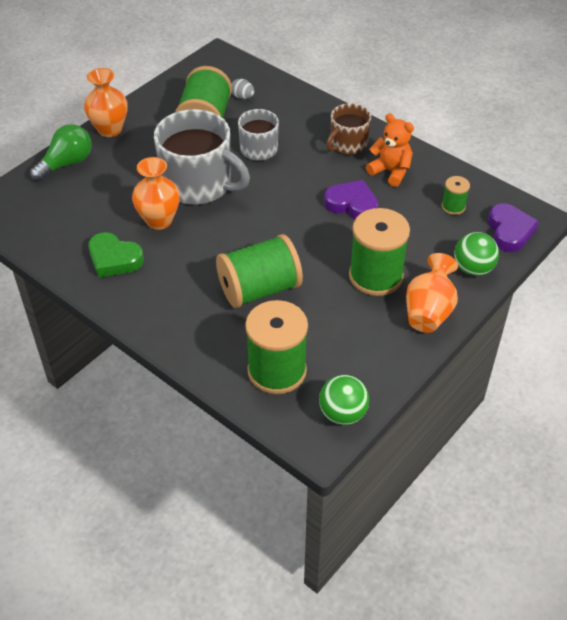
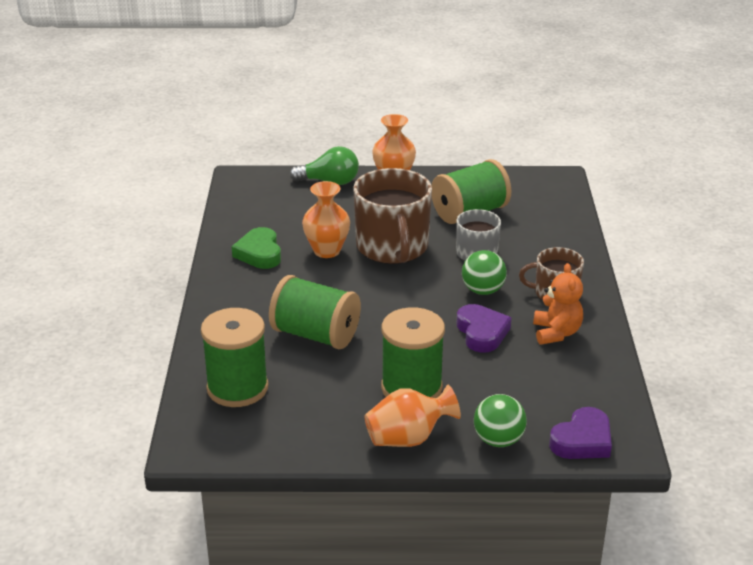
camera: 50 degrees right, 15 degrees down
(198, 184) = (392, 247): grey mug -> brown mug
(242, 97) = (528, 214): grey egg -> none
(342, 414) = (230, 445): green ball -> green ball (483, 290)
(453, 206) = (565, 390): green spool -> none

